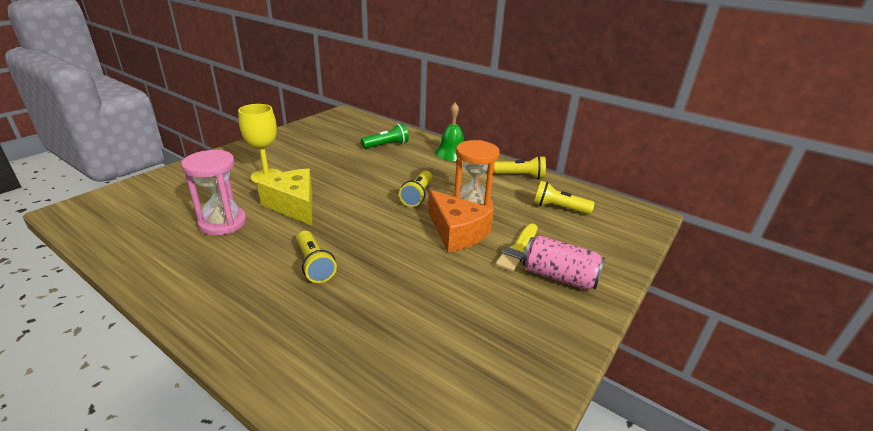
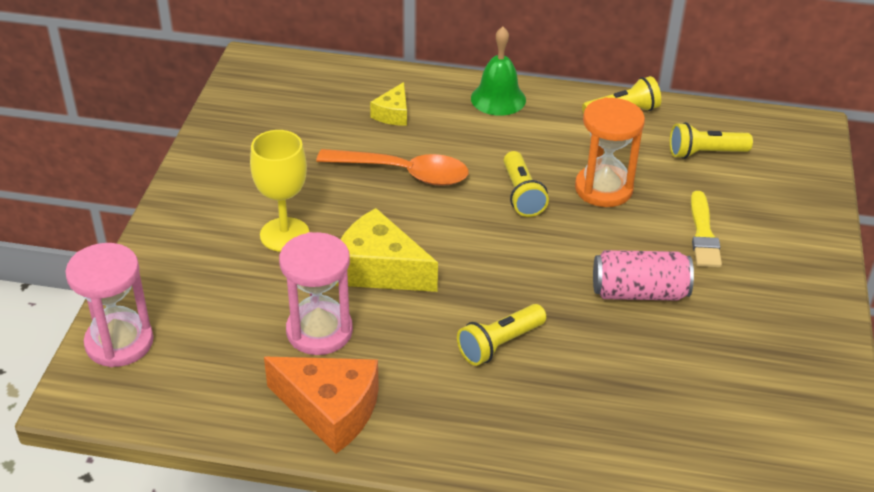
camera: 25 degrees left, 10 degrees up
(123, 195) = (119, 342): none -> pink hourglass
(314, 265) = (499, 344): yellow flashlight -> yellow flashlight turned 105 degrees clockwise
(362, 169) = (403, 173): none -> orange spoon
(387, 145) = (393, 114): green flashlight -> yellow cheese
(457, 232) = (618, 236): orange cheese -> orange cheese (330, 410)
(559, 277) = (770, 255): pink can -> pink can (639, 292)

